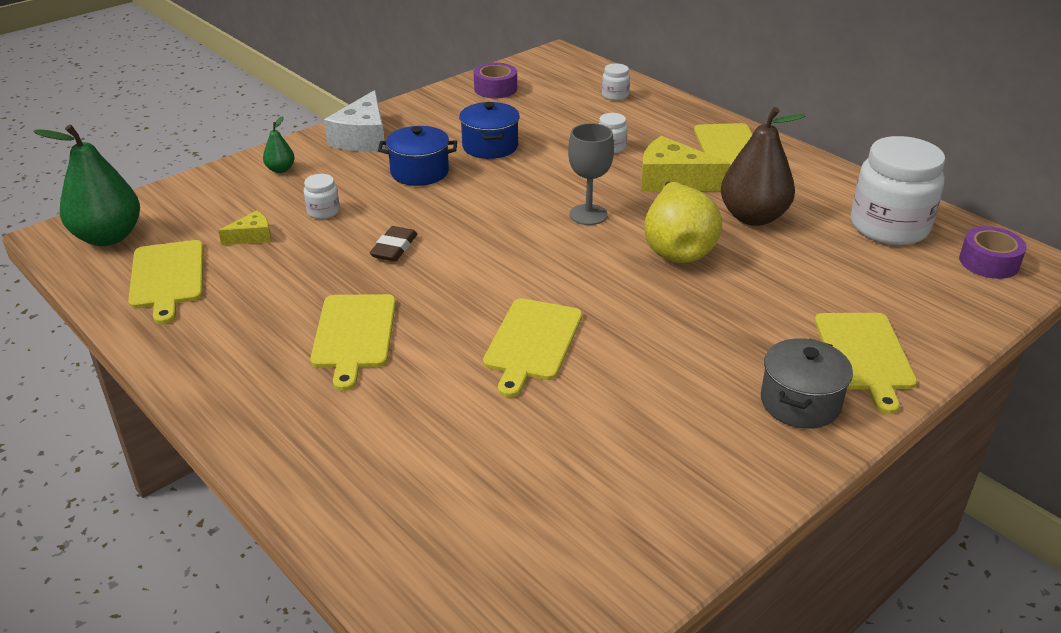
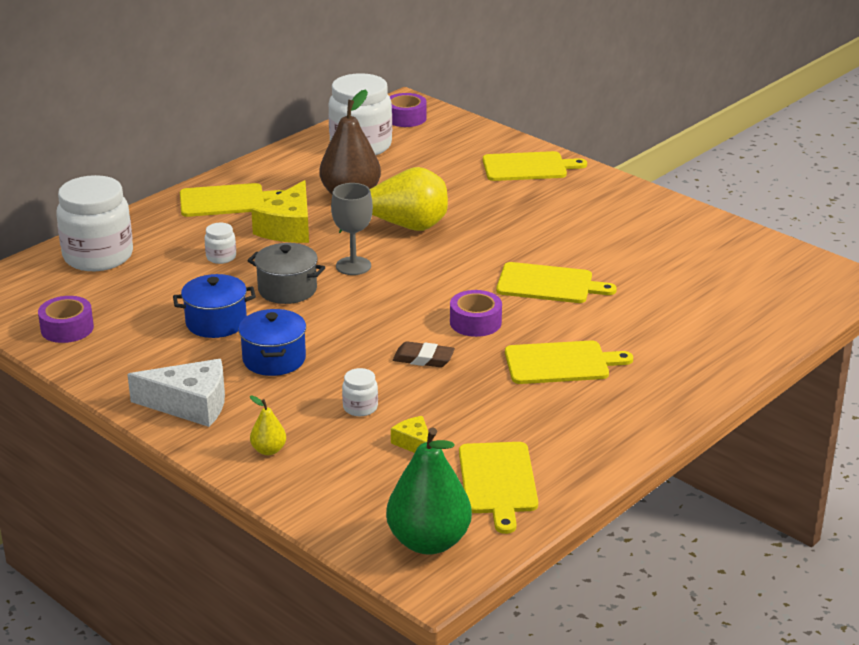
camera: 95 degrees left, 5 degrees down
(167, 277) = (498, 481): yellow cutting board -> yellow cutting board turned 105 degrees clockwise
(280, 169) = (268, 450): green pear -> yellow pear
(456, 283) = (475, 322): none -> purple tape
(615, 95) = (98, 256): white jar -> white jar, size x2.32
(800, 403) = (586, 190): grey pot -> grey pot (287, 289)

